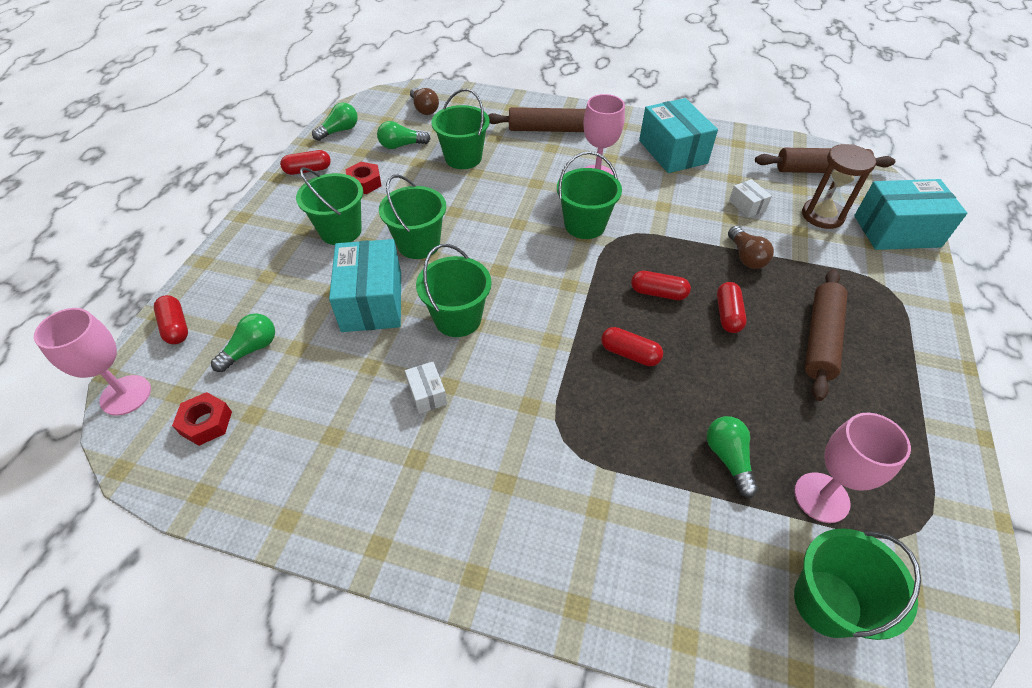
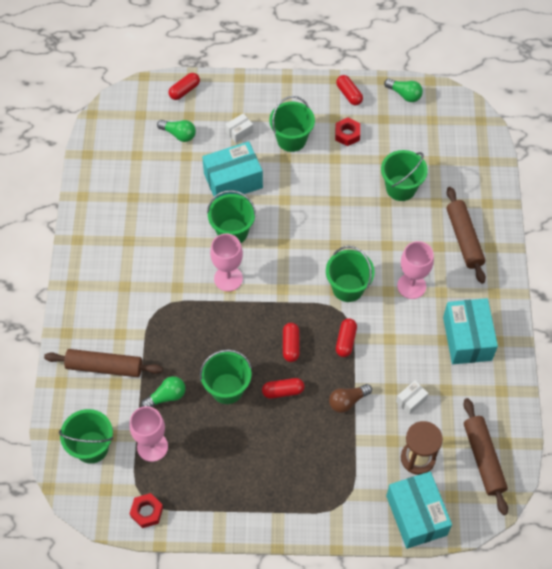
camera: 75 degrees right, 10 degrees up
(126, 395) = (133, 92): pink goblet -> pink goblet (228, 278)
(206, 423) = (126, 136): red nut -> red nut (147, 512)
(401, 145) = (401, 142): green light bulb -> none
(418, 244) = (293, 189): green bucket -> green bucket (227, 388)
(424, 109) = (458, 141): brown light bulb -> none
(427, 394) = (171, 233): white box -> white box (239, 132)
(629, 354) = (231, 335): red capsule -> red capsule (345, 341)
(672, 152) = (467, 338): turquoise box -> turquoise box turned 60 degrees counterclockwise
(821, 339) = (276, 451): brown rolling pin -> brown rolling pin (104, 367)

